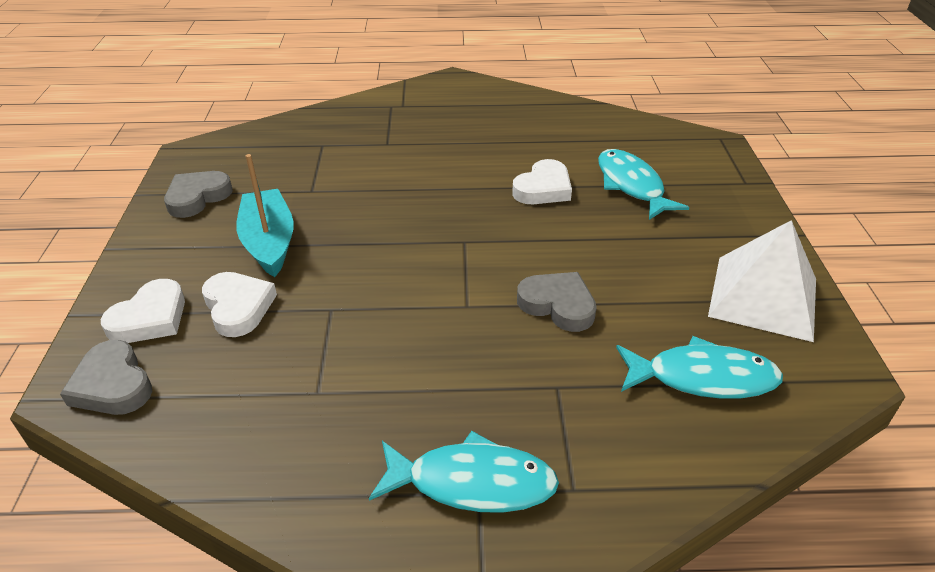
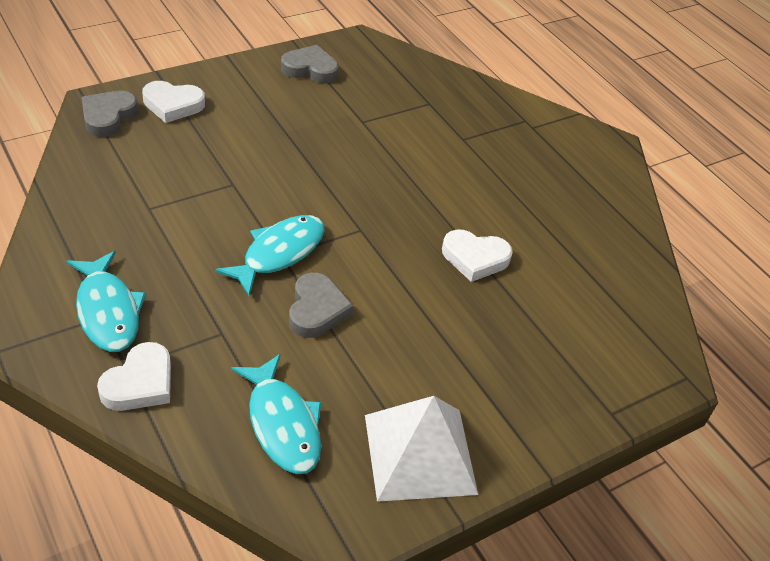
camera: 55 degrees right, 5 degrees up
(238, 307) = (207, 139): white heart -> white heart (140, 383)
(269, 242) = (284, 125): turquoise boat -> none
(632, 185) = (530, 320): turquoise fish -> turquoise fish (279, 253)

